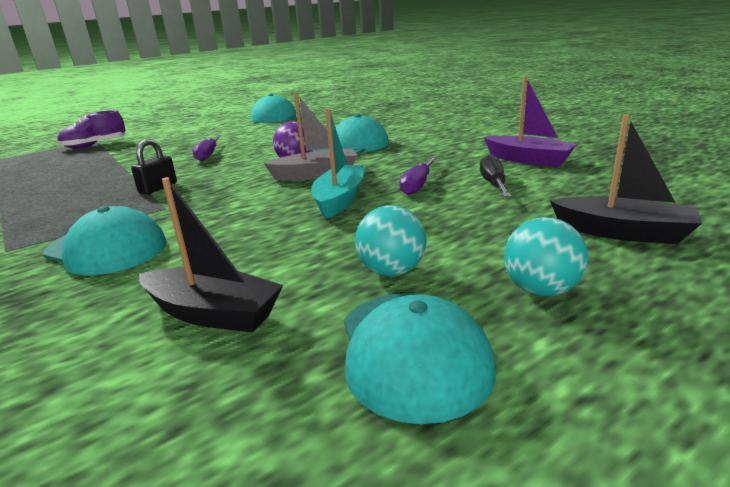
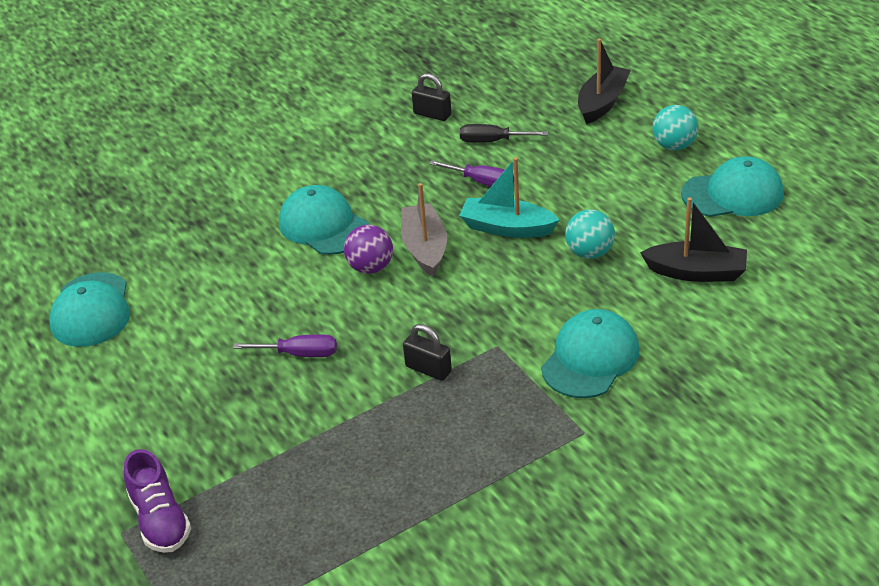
camera: 85 degrees left, 15 degrees up
(213, 313) = (696, 272): black boat -> black boat turned 75 degrees clockwise
(391, 271) = (647, 199): turquoise ball -> turquoise ball (589, 253)
(528, 160) = (432, 114): purple boat -> black padlock

